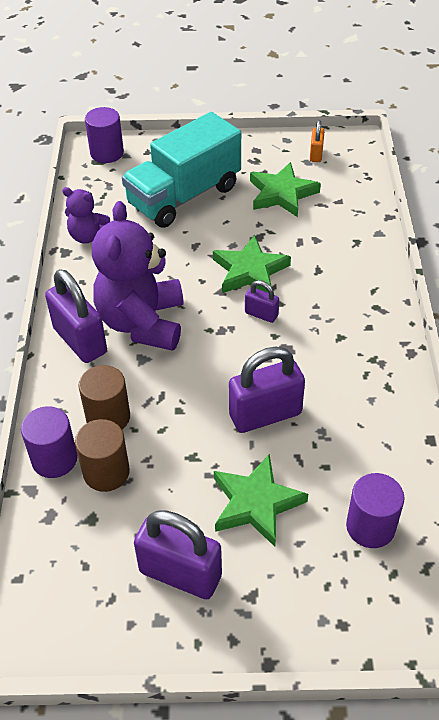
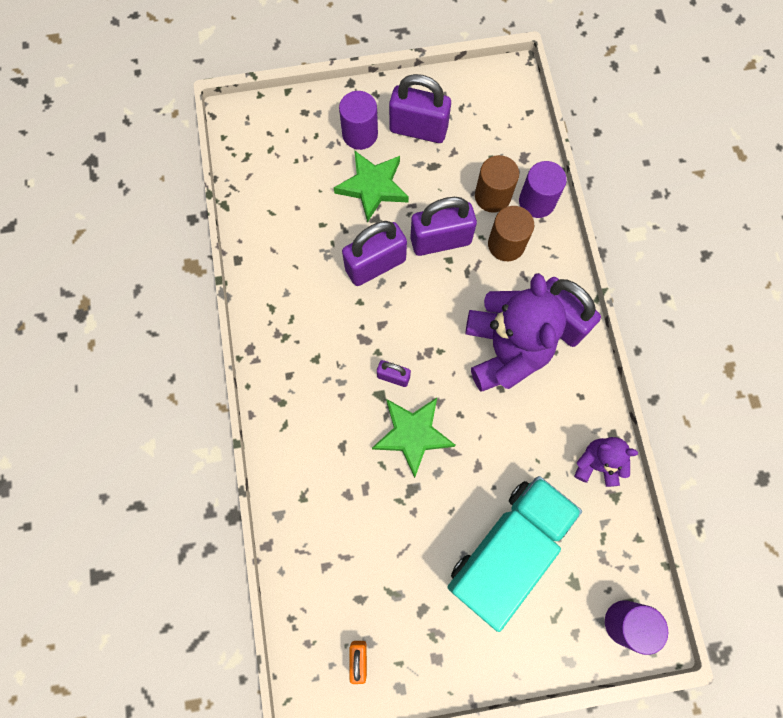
camera: 170 degrees right, 25 degrees up
(183, 430) = (440, 240): none -> purple padlock
(282, 194) = (393, 570): green star -> none
(370, 527) = (286, 180): purple cylinder -> purple cylinder (360, 134)

